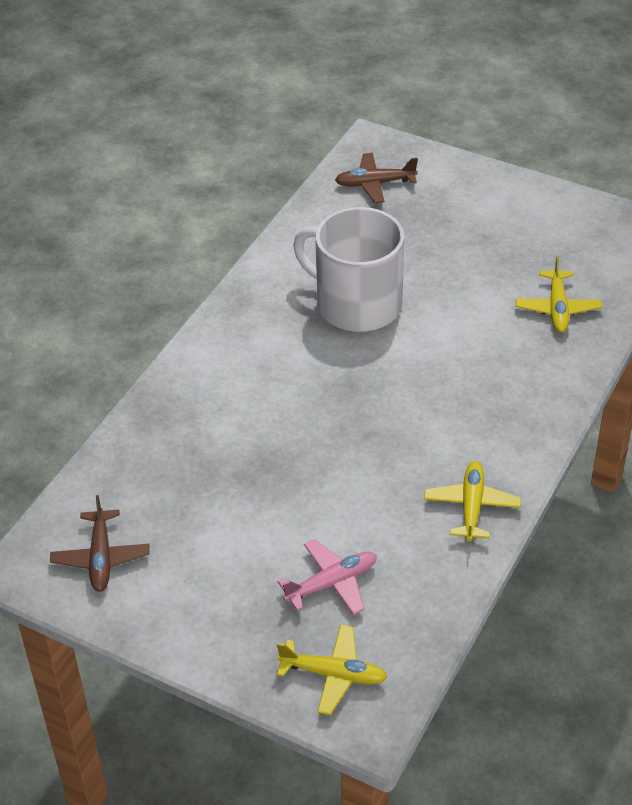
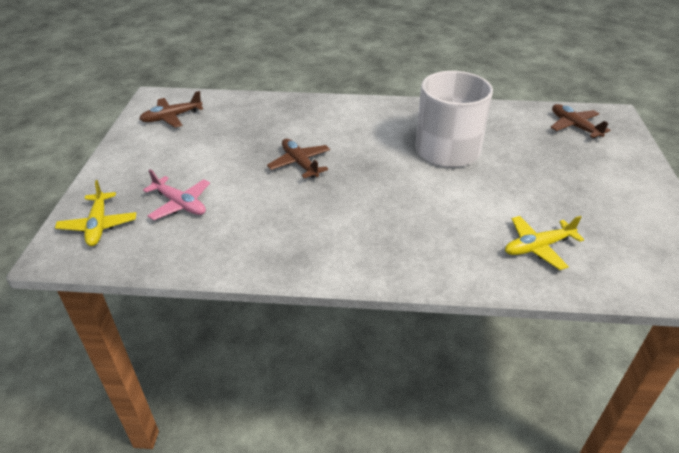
camera: 65 degrees right, 5 degrees down
(308, 445) = (300, 163): none -> brown plane
(472, 506) = (282, 252): yellow plane -> none

